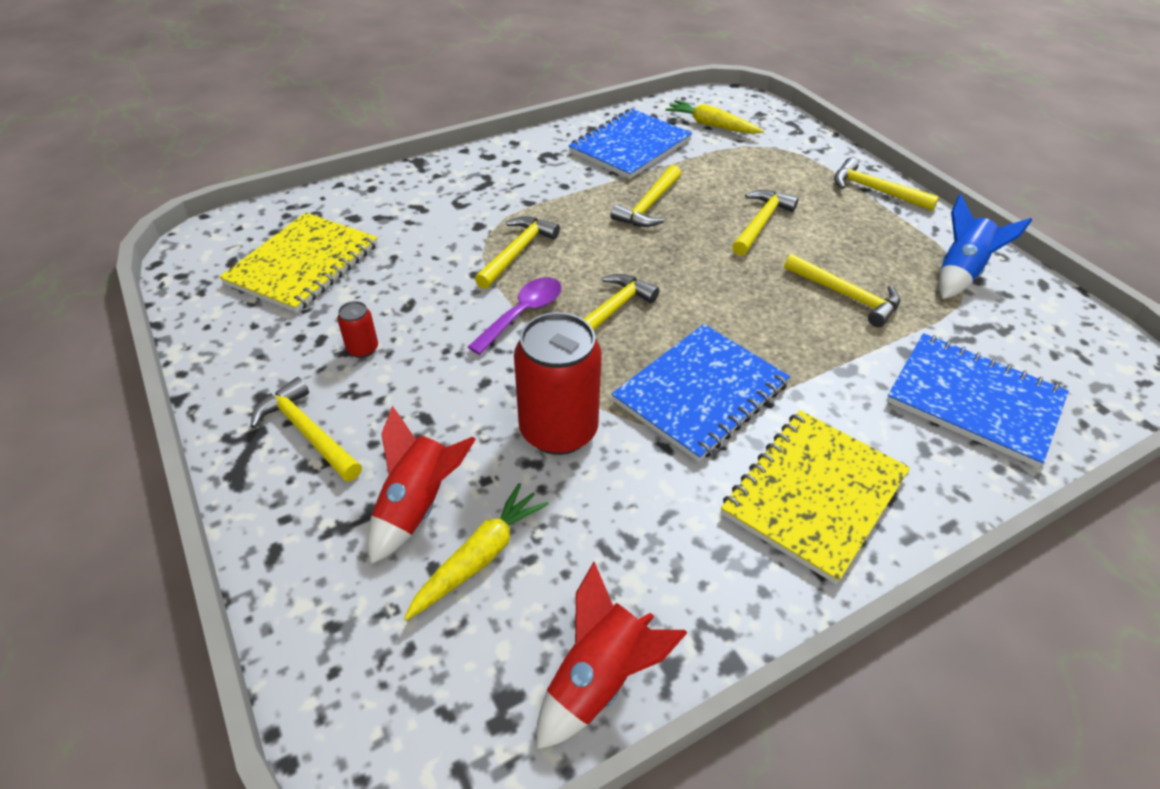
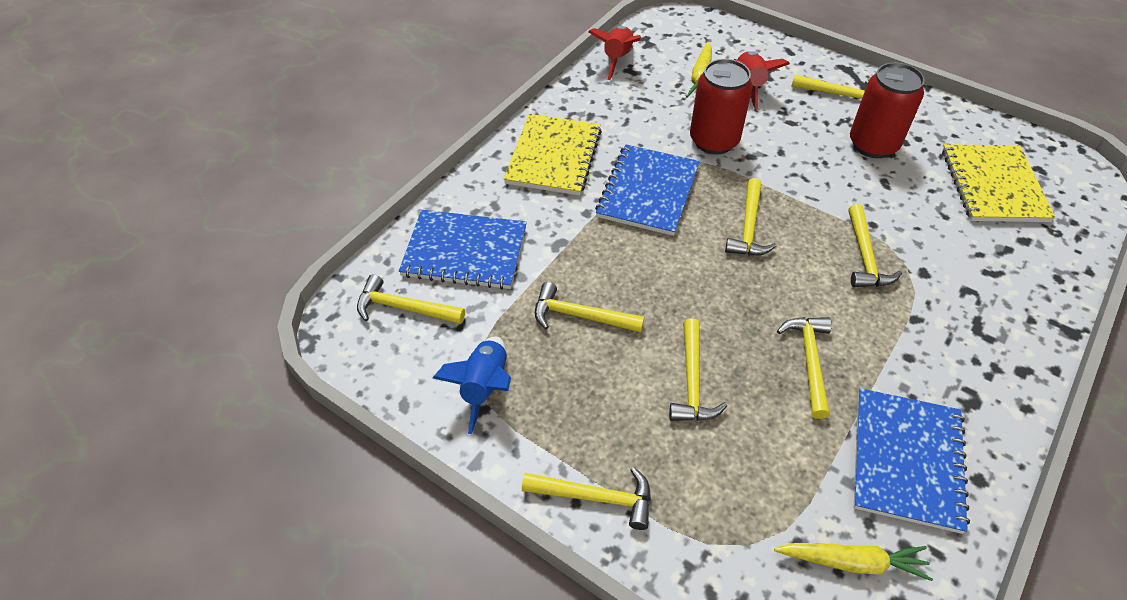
camera: 155 degrees right, 5 degrees up
(363, 349) = (873, 144): red can -> red can, size x2.26
(523, 314) = (805, 204): purple spoon -> none
(1052, 363) = (404, 308): none -> yellow hammer

